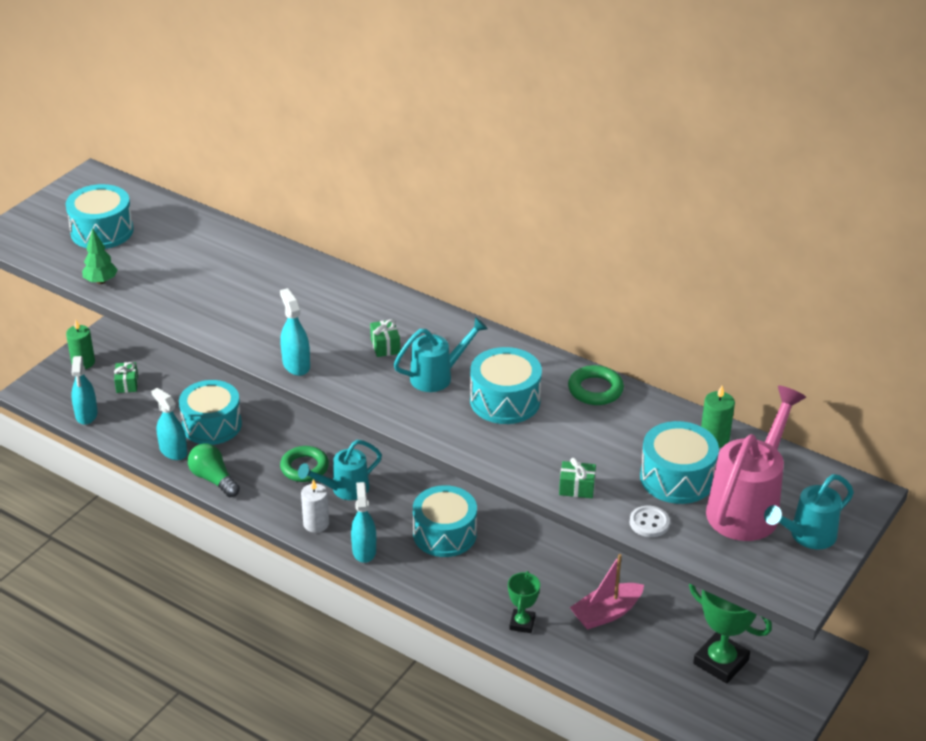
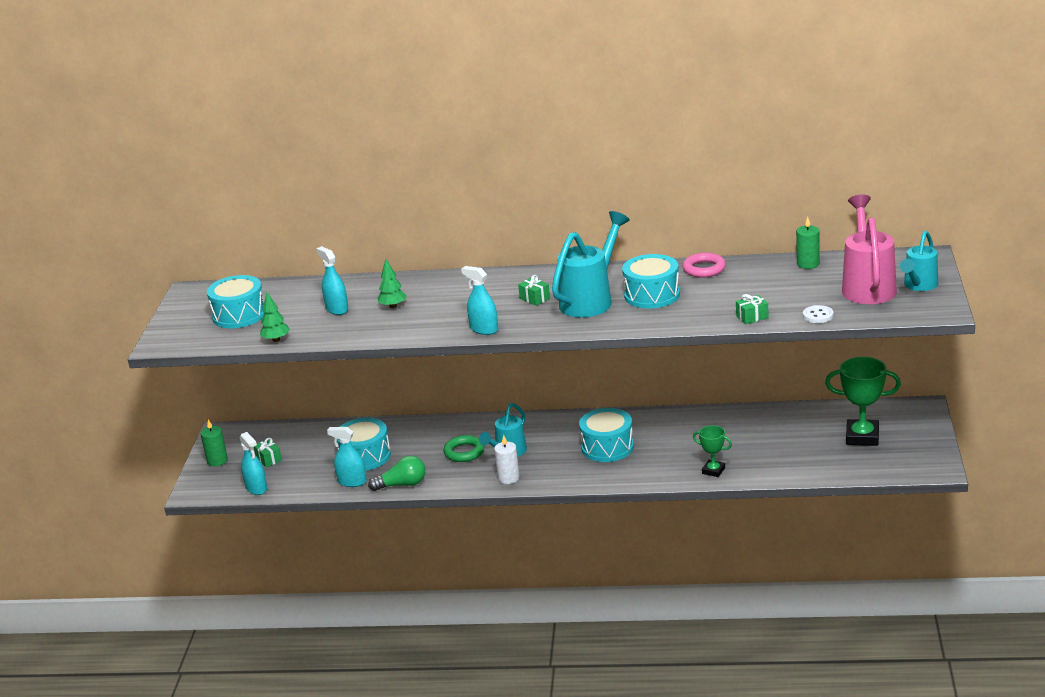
camera: 25 degrees left, 10 degrees down
(213, 479) = (402, 485): green light bulb -> green light bulb turned 150 degrees clockwise
(244, 289) = (393, 306): none -> green tree
(364, 550) = (560, 478): turquoise spray bottle -> turquoise spray bottle (337, 309)
(438, 376) = (591, 300): turquoise watering can -> turquoise watering can, size x1.60
(522, 623) = (713, 471): green trophy -> green trophy turned 45 degrees counterclockwise
(595, 389) = (704, 269): green ring -> pink ring
(606, 613) = (763, 443): pink boat -> none
(677, 478) = (808, 289): turquoise drum -> none

